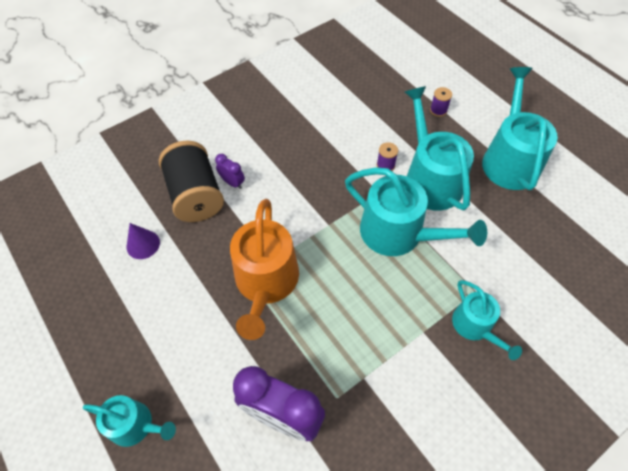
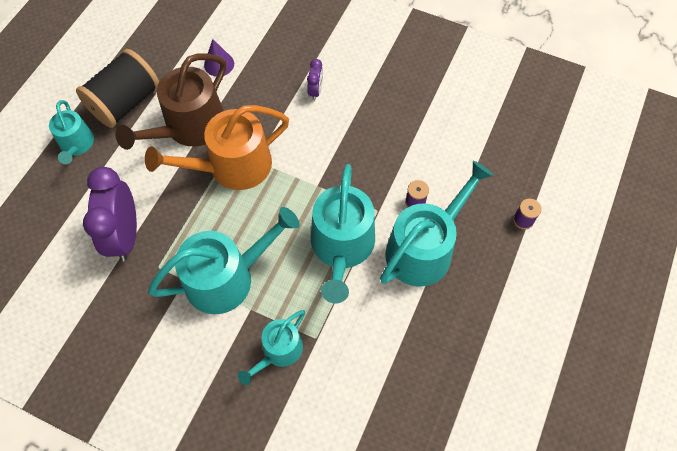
camera: 60 degrees right, 5 degrees up
(196, 195) = (286, 72): black spool -> black spool (126, 103)
(196, 301) = (190, 127): none -> brown watering can
(509, 159) = (501, 315): turquoise watering can -> turquoise watering can (227, 277)

